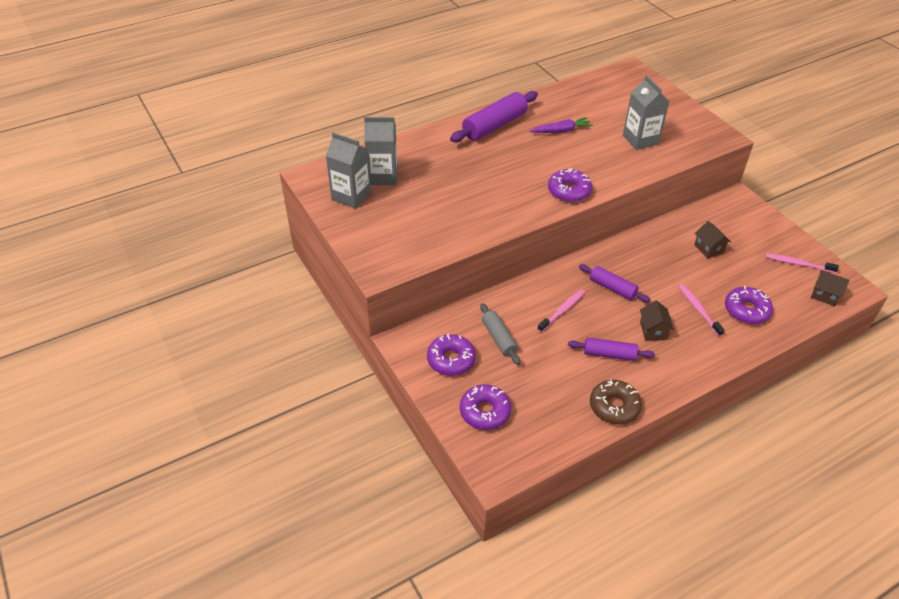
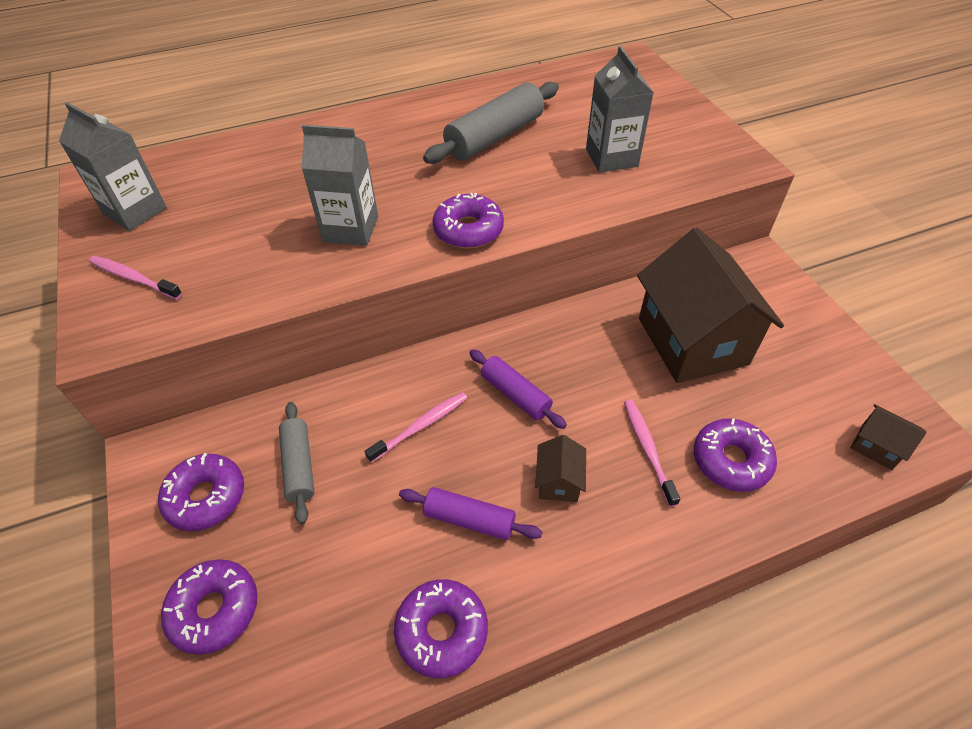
camera: 10 degrees right, 5 degrees up
(383, 176) = (199, 184): grey carton -> grey carton (350, 229)
(494, 126) = (399, 123): purple rolling pin -> none
(561, 131) = (494, 137): purple carrot -> grey rolling pin
(614, 406) = (442, 631): brown donut -> purple donut
(708, 248) = (692, 341): brown house -> brown house, size x2.44
(798, 264) = (838, 383): pink toothbrush -> pink toothbrush (134, 278)

